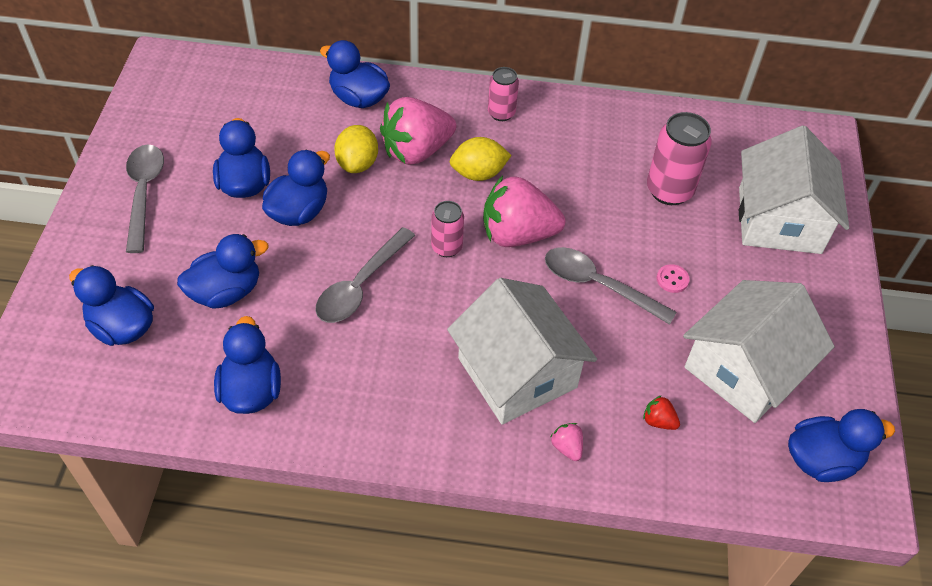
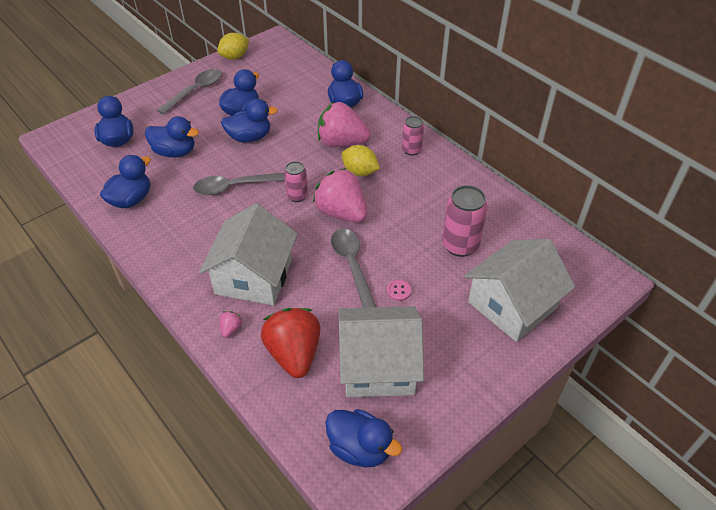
camera: 45 degrees right, 5 degrees down
(357, 163) = (305, 132): yellow lemon -> yellow lemon (235, 57)
(658, 421) = (294, 354): red strawberry -> red strawberry, size x2.49

